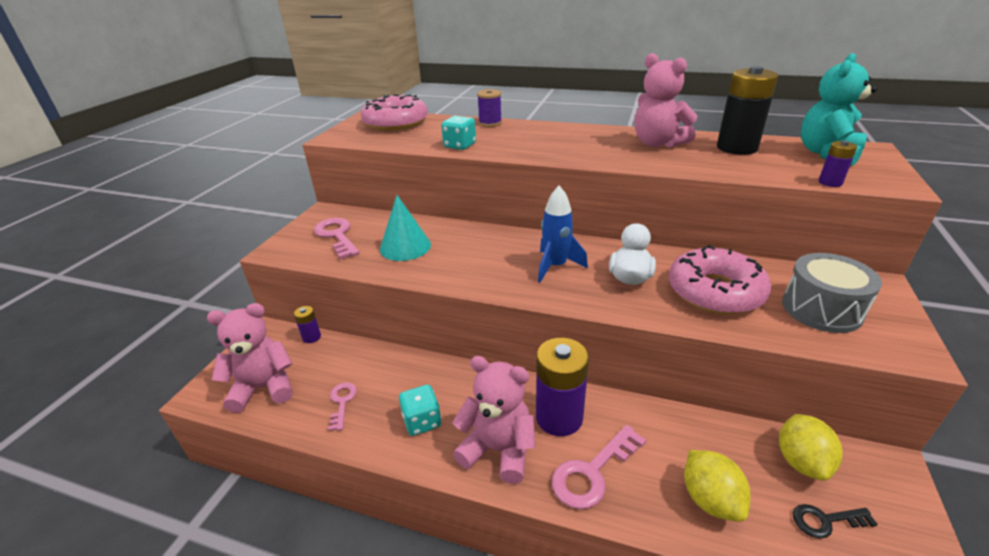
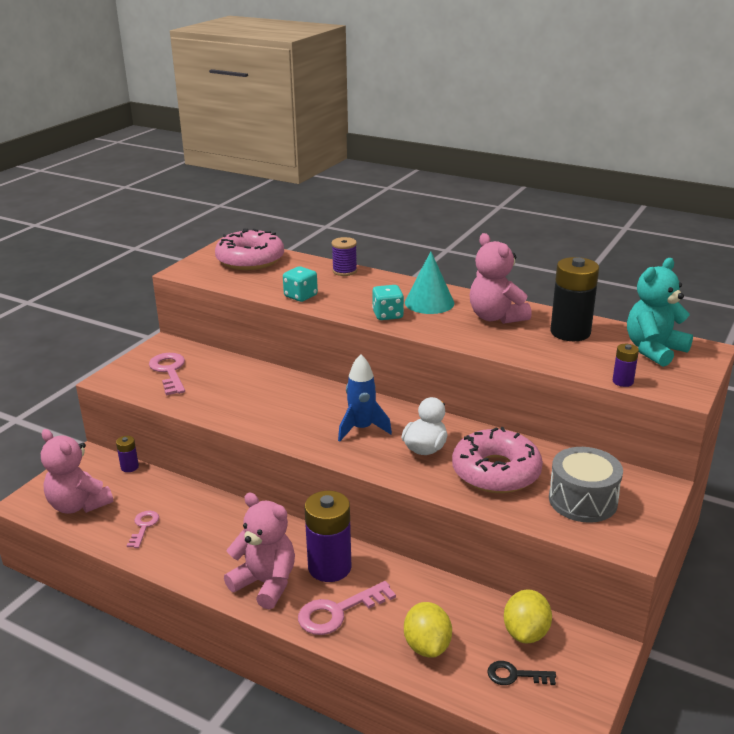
camera: 10 degrees right, 5 degrees down
(264, 388) = (78, 505): pink teddy bear -> pink teddy bear turned 135 degrees counterclockwise
(405, 247) = (229, 391): turquoise cone -> turquoise cone (429, 302)
(422, 421) = (208, 552): turquoise dice -> turquoise dice (387, 315)

